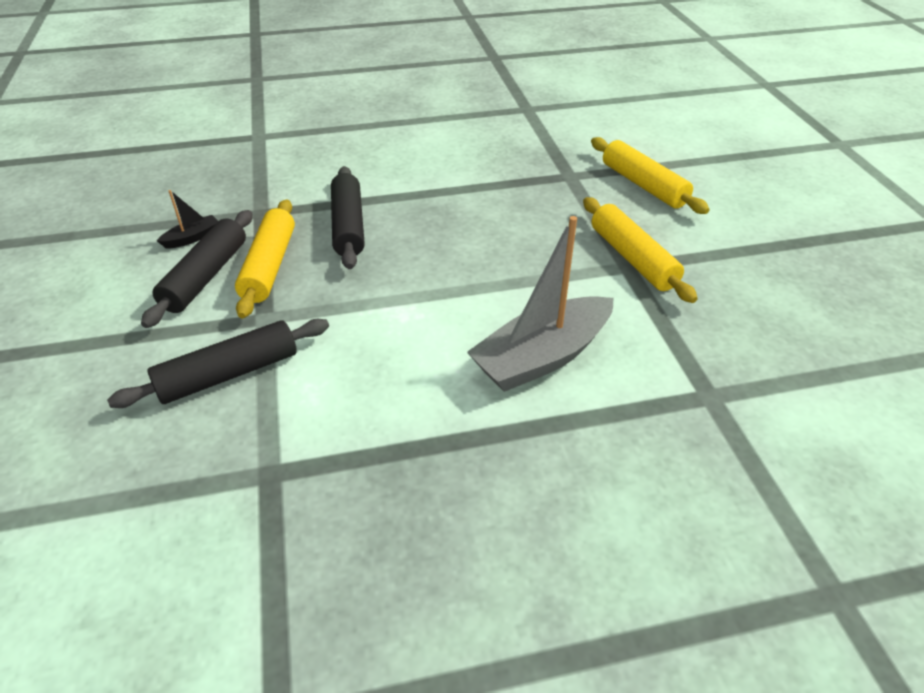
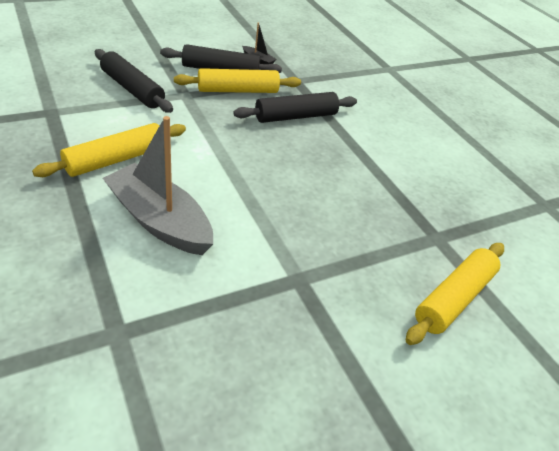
camera: 70 degrees right, 0 degrees up
(633, 258) = (313, 284): yellow rolling pin -> yellow rolling pin (116, 160)

